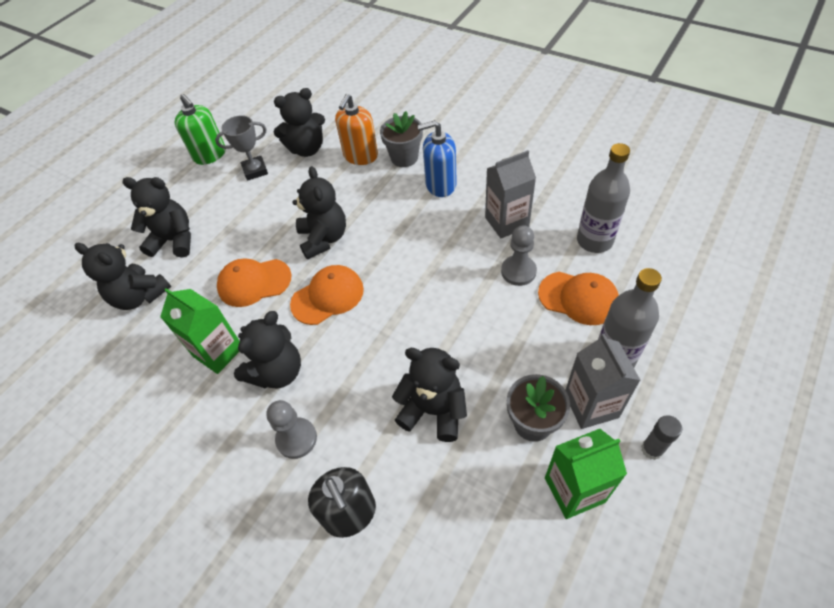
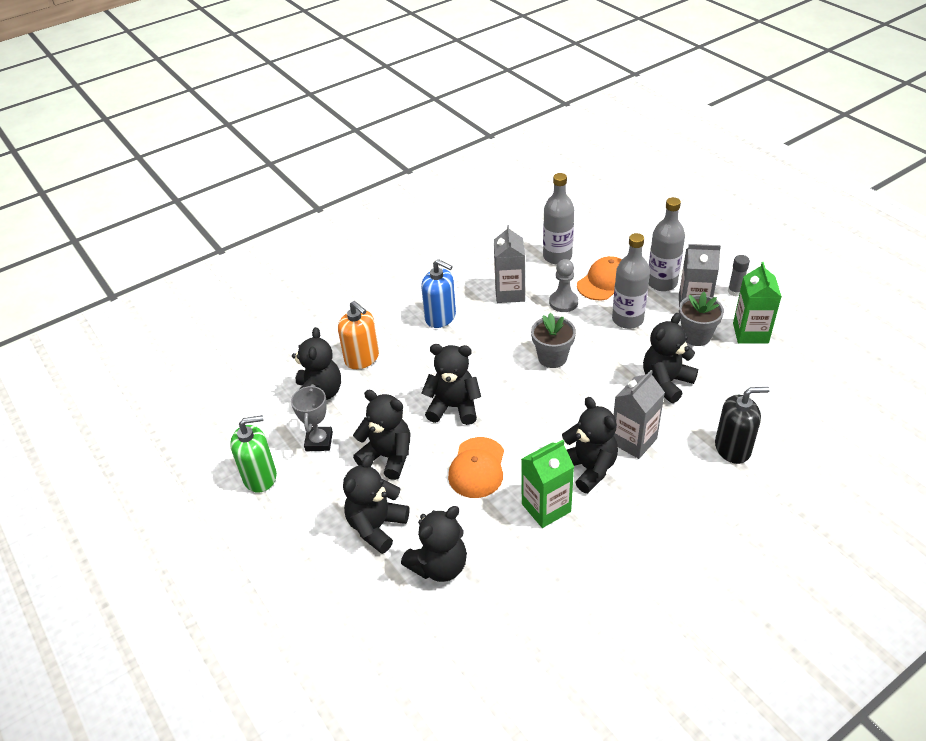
camera: 70 degrees left, 10 degrees down
(250, 218) = (388, 457): none -> black teddy bear
(296, 439) = (659, 467): grey pawn -> none
(328, 296) = (524, 419): orange cap -> none
(328, 402) = (633, 441): none -> grey carton
(404, 157) = (388, 330): grey flower pot -> grey flower pot (552, 357)
(440, 185) = (440, 317): blue soap dispenser -> blue soap dispenser turned 75 degrees counterclockwise
(523, 340) = (627, 319): none -> grey bottle

